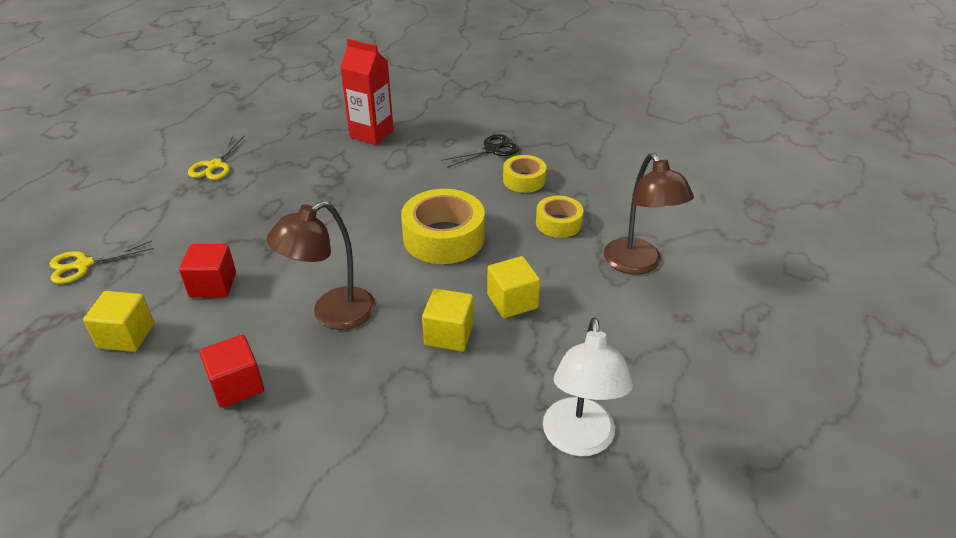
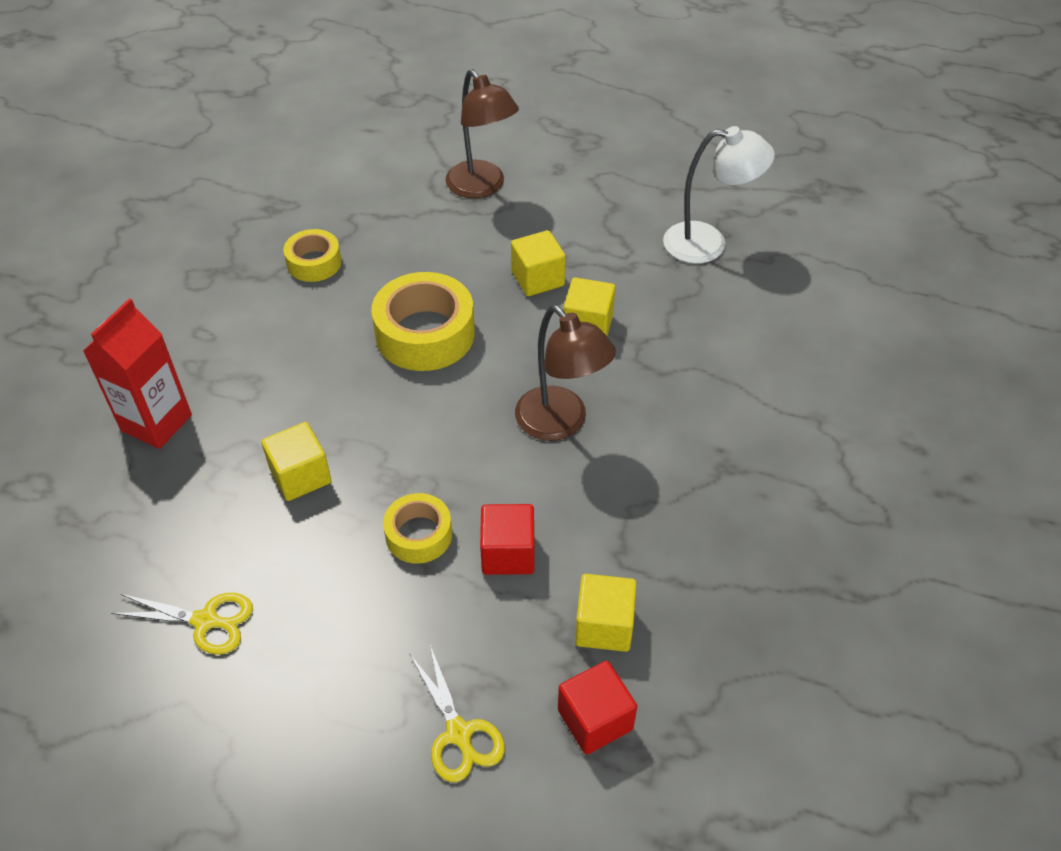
camera: 90 degrees left, 10 degrees up
(237, 385) = (673, 492): red cube -> red cube (595, 719)
(313, 190) = (300, 476): none -> yellow cube
(491, 150) = (235, 291): black scissors -> none
(558, 223) = (406, 238): yellow tape -> yellow tape (419, 535)
(638, 264) = (482, 187): brown lamp -> brown lamp turned 75 degrees clockwise

